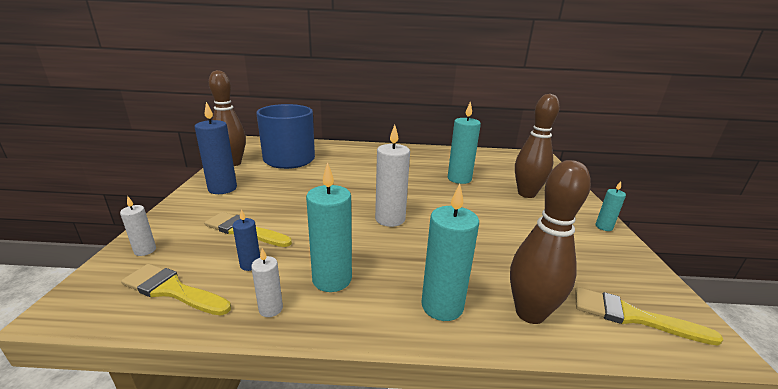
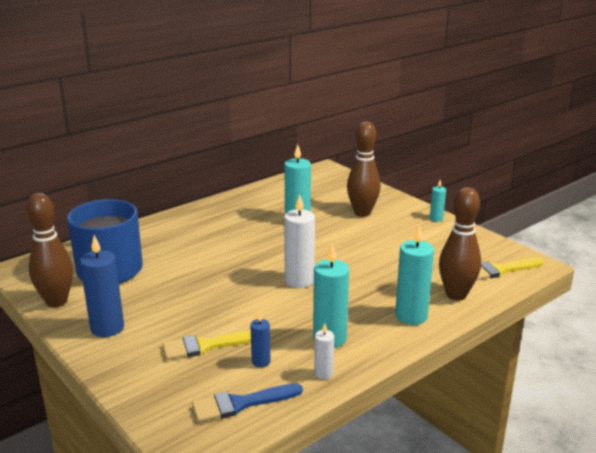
camera: 40 degrees left, 0 degrees up
(145, 250) = (159, 400): white candle -> none
(172, 290) = (240, 404): yellow brush -> blue brush

